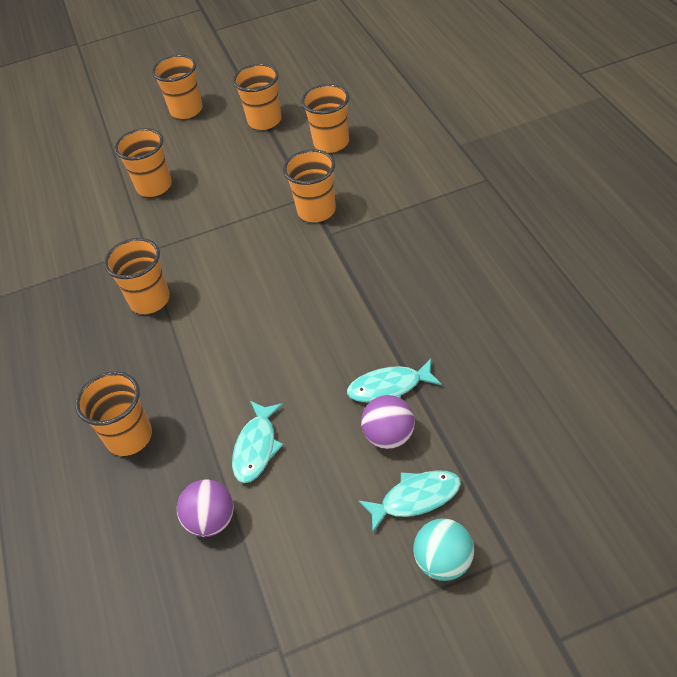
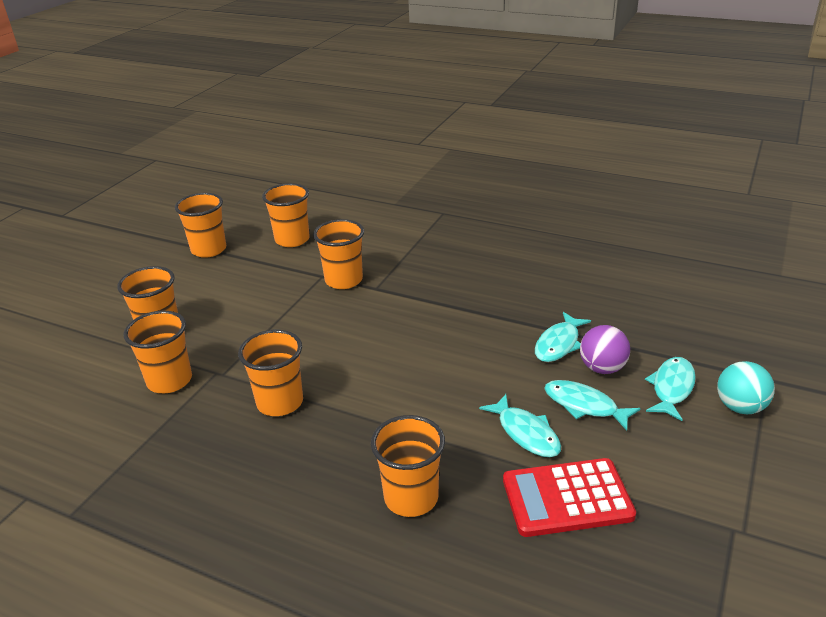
camera: 50 degrees left, 15 degrees down
(186, 110) = (114, 272): orange cup -> orange cup (169, 381)
(211, 521) = (567, 498): purple ball -> red calculator
(327, 458) = (584, 405): none -> turquoise fish

